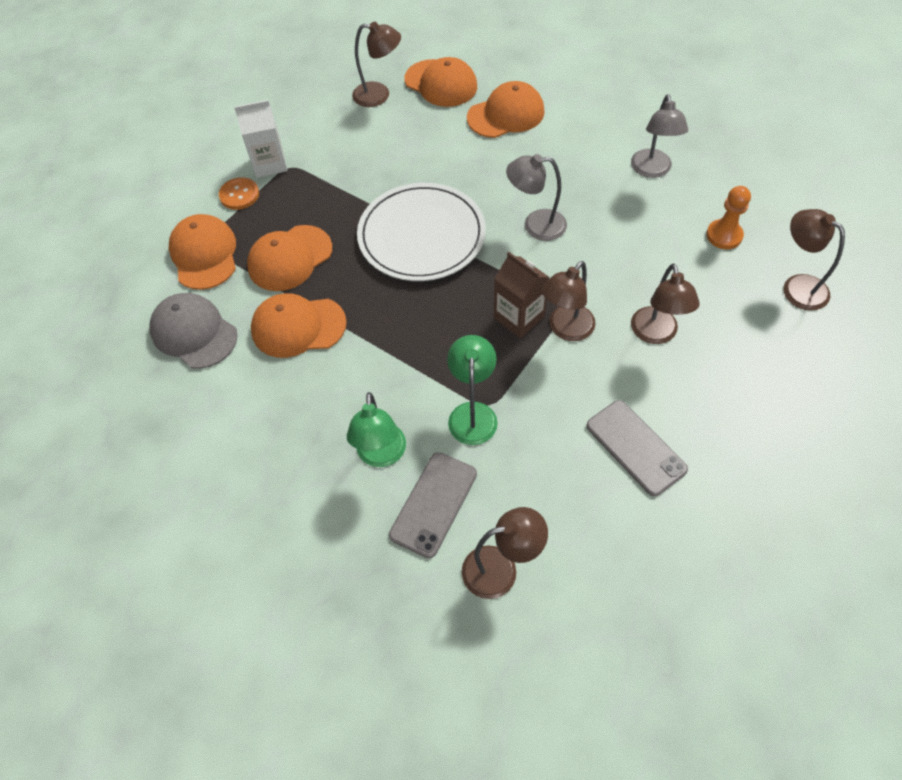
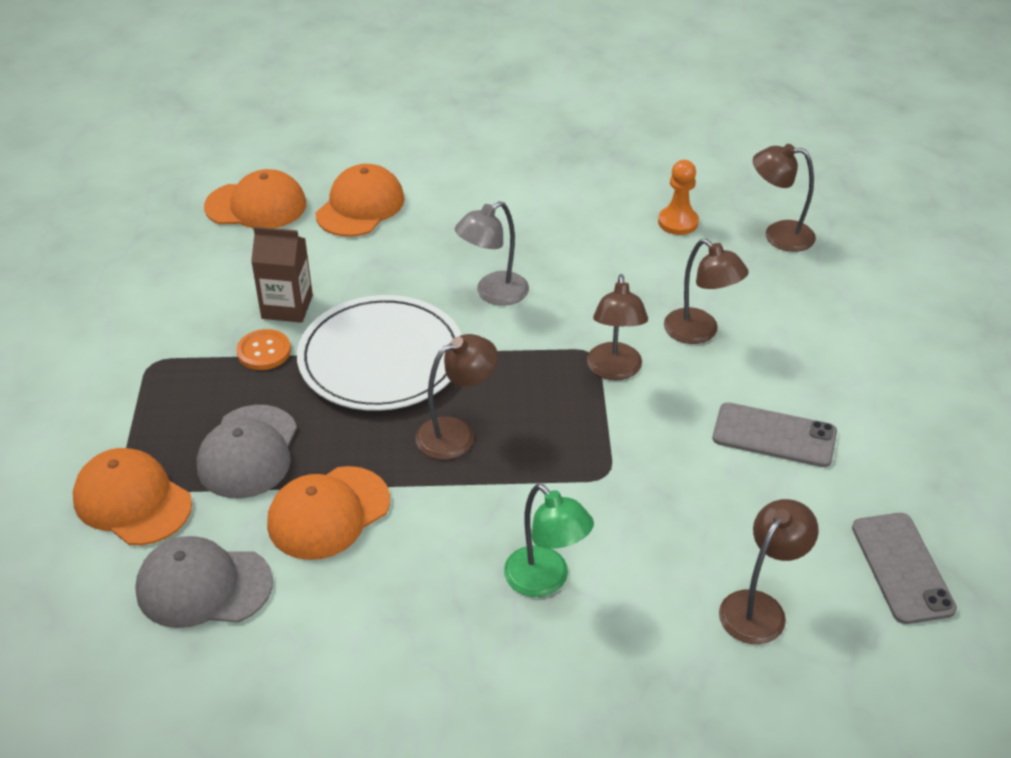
camera: 40 degrees left, 15 degrees down
(239, 195) = (115, 419): orange button -> orange button (264, 351)
(269, 164) = (122, 370): white carton -> none
(290, 258) = (248, 452): orange cap -> grey cap
(379, 95) = (193, 245): brown lamp -> brown lamp (456, 433)
(434, 504) = (642, 592): grey phone -> grey phone (902, 568)
(472, 413) = (599, 491): green lamp -> none
(519, 317) = (559, 383): brown carton -> brown carton (287, 307)
(652, 170) = (559, 195): grey lamp -> none

